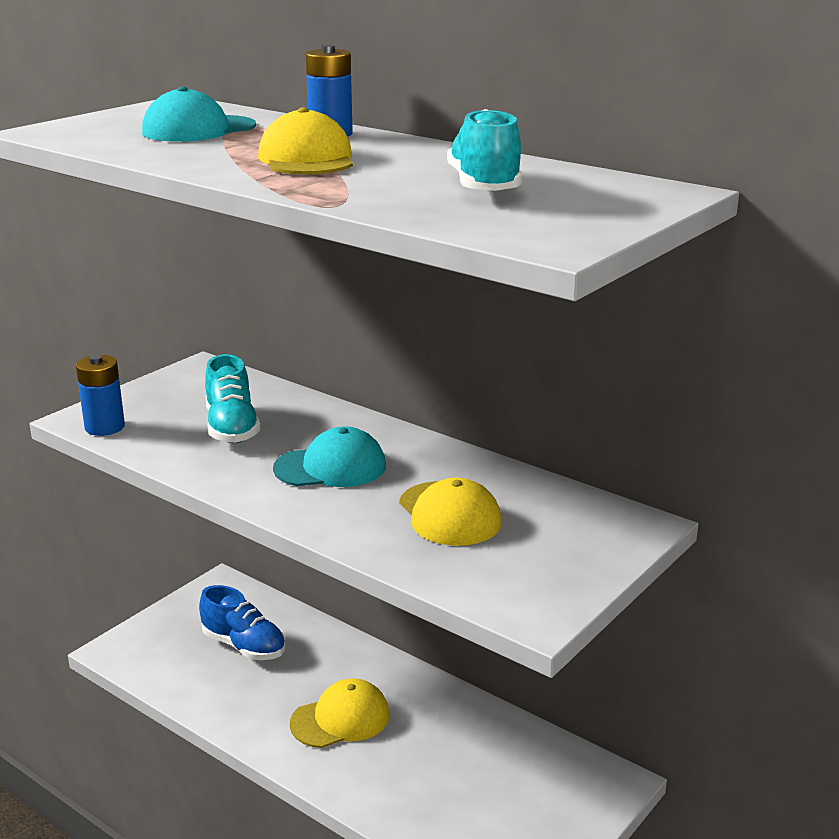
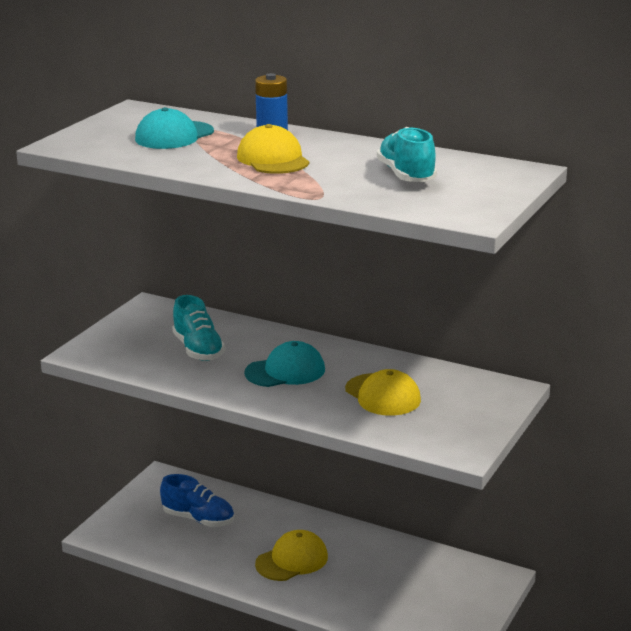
camera: 10 degrees left, 0 degrees up
(105, 427) = (102, 358): blue battery -> none

